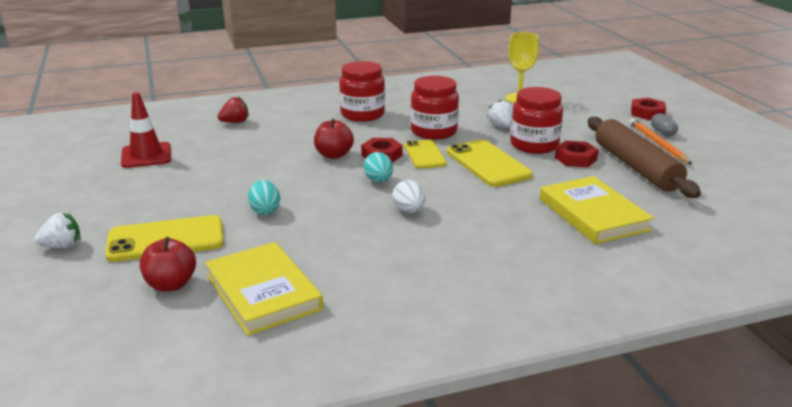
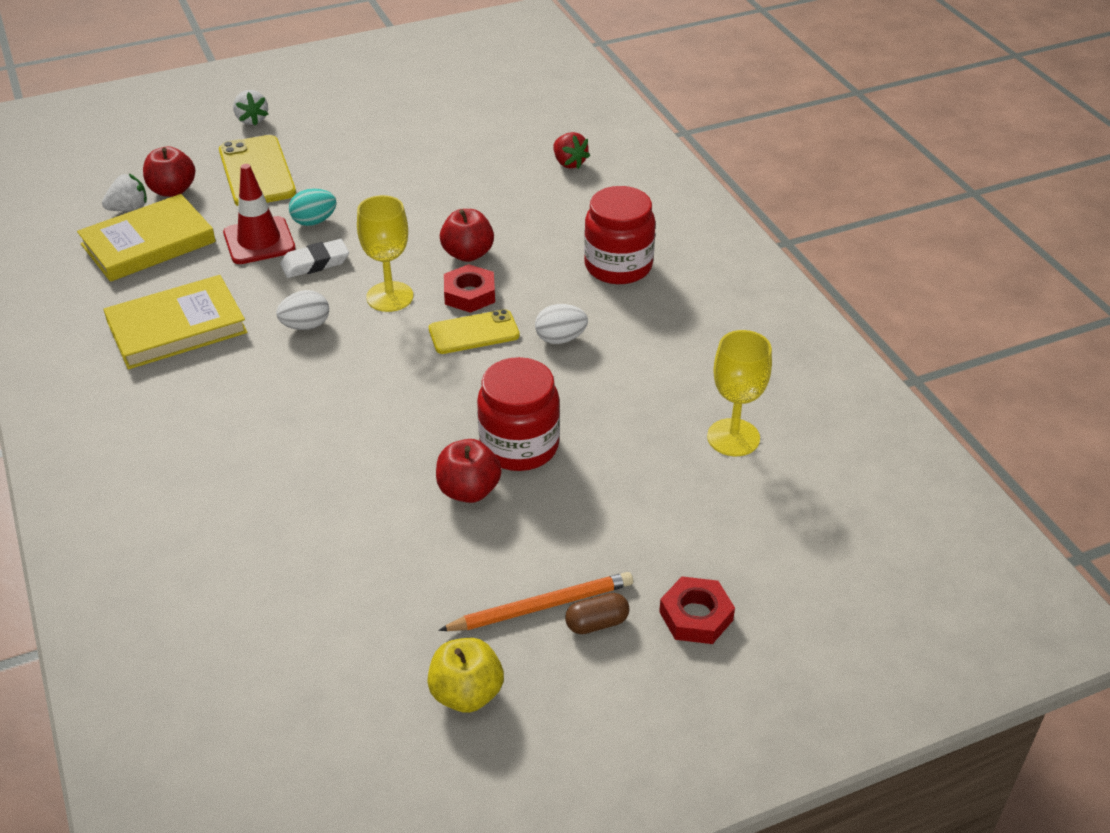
camera: 85 degrees right, 15 degrees up
(146, 155) = (457, 121): red traffic cone -> red traffic cone (259, 241)
(326, 209) = (315, 263): none -> white eraser
(378, 181) = (390, 297): turquoise egg -> yellow goblet
(434, 131) = (560, 339): red jar -> white egg
(488, 164) = (445, 394): yellow phone -> none
(501, 126) = (593, 411): white strawberry -> white strawberry (129, 209)
(575, 159) = (469, 490): red nut -> red apple
(593, 214) = (282, 492): yellow book -> yellow book (177, 327)
(636, 167) = (439, 561): brown rolling pin -> none
(662, 132) = (597, 623): grey capsule -> brown capsule
(727, 162) = (466, 694): none -> yellow apple

